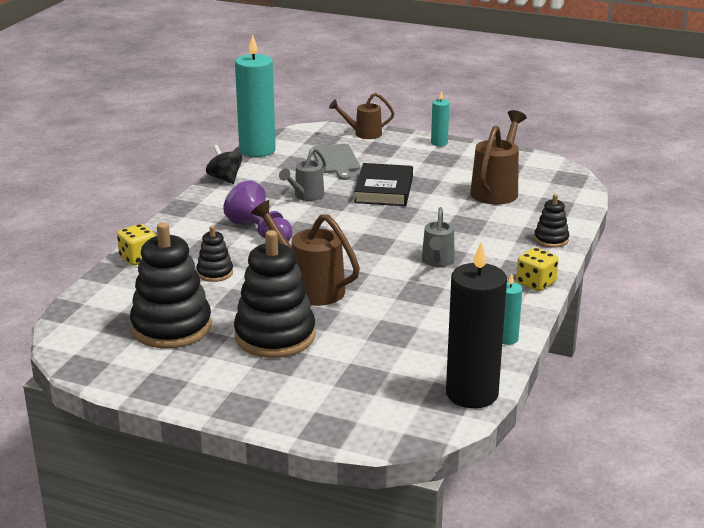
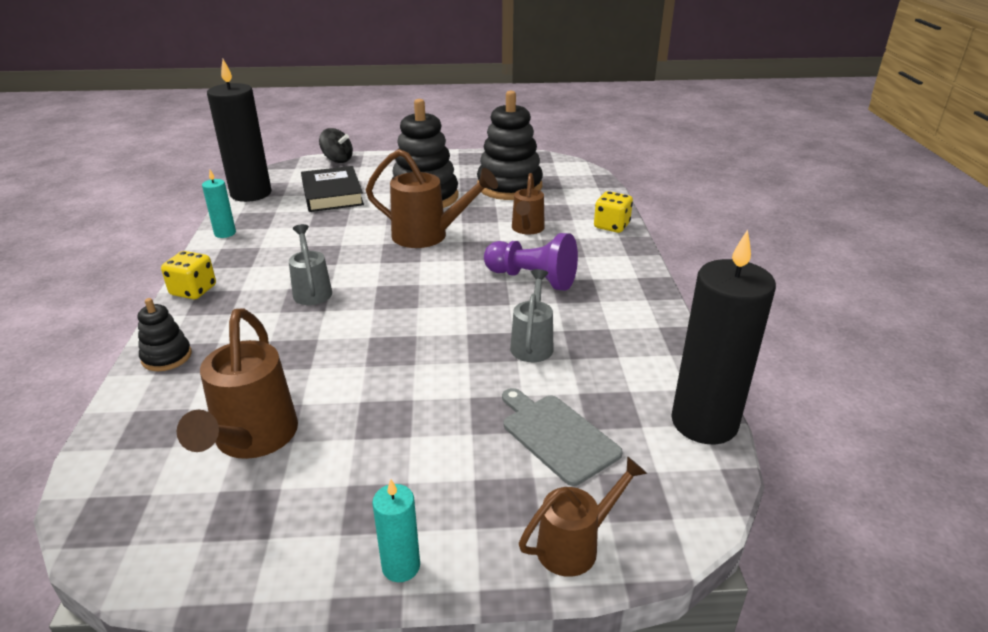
camera: 155 degrees right, 5 degrees up
(215, 273) = (527, 229): black stacking toy -> brown watering can
(225, 178) = (669, 345): black spinning top -> black spinning top (337, 160)
(257, 150) = (704, 422): turquoise candle -> black candle
(384, 190) = (435, 387): black book -> black book (332, 194)

